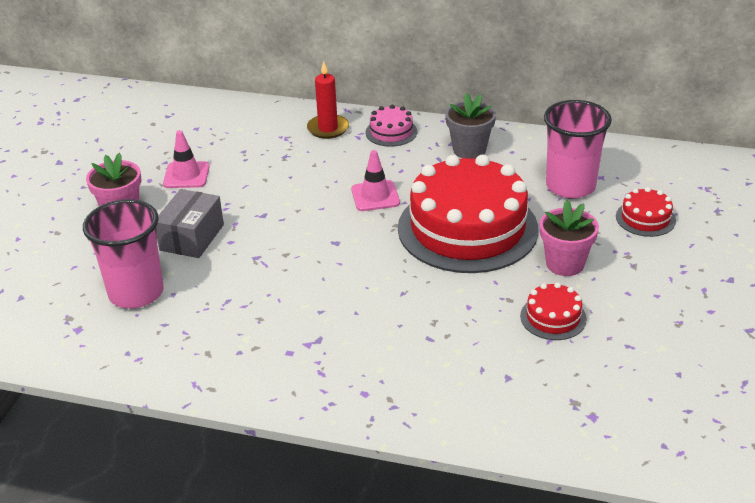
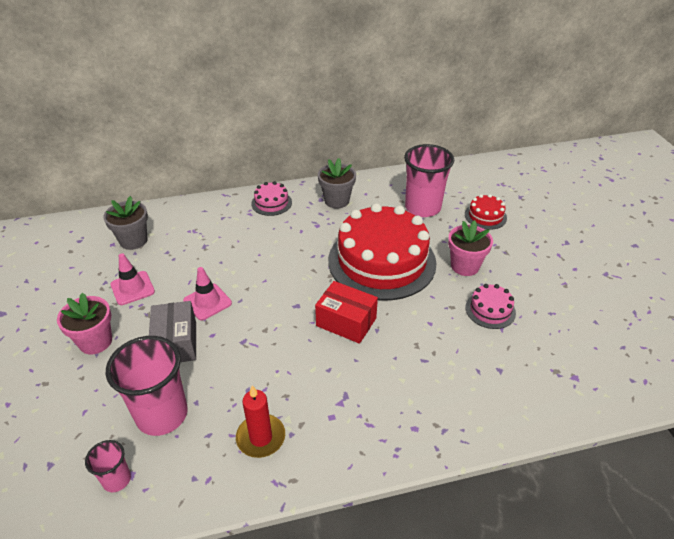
camera: 30 degrees left, 5 degrees up
(64, 329) = (117, 479): none -> pink cup
(218, 130) = (133, 241): none -> grey flower pot
(328, 128) = (222, 214): red candle -> red candle (261, 437)
(375, 196) = (298, 257): pink traffic cone -> pink traffic cone (207, 302)
(375, 275) = (346, 322): none -> red box
(553, 317) = (490, 310): red cake -> pink cake

